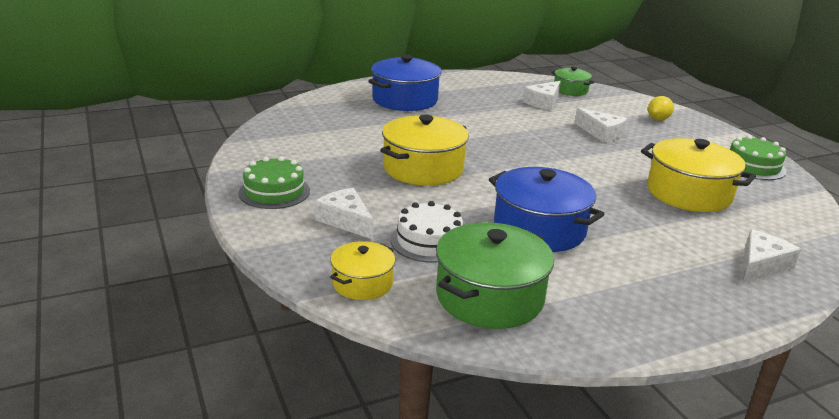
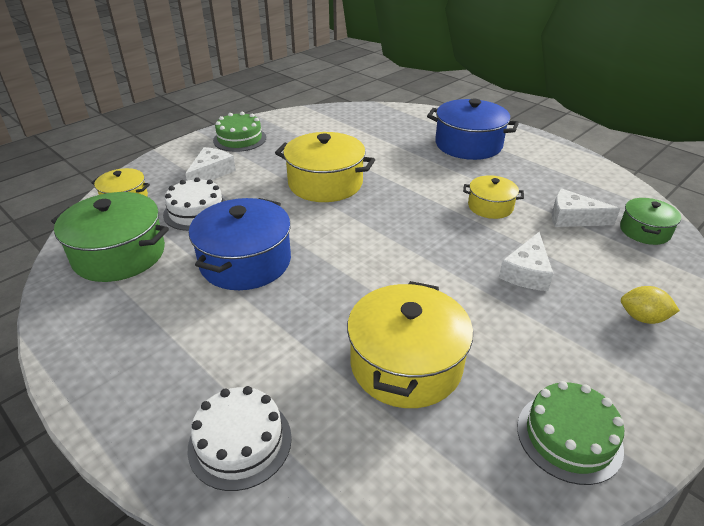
camera: 70 degrees right, 10 degrees up
(511, 120) = (490, 206): none -> yellow pot
(760, 265) = (240, 442): white cheese -> white cake

